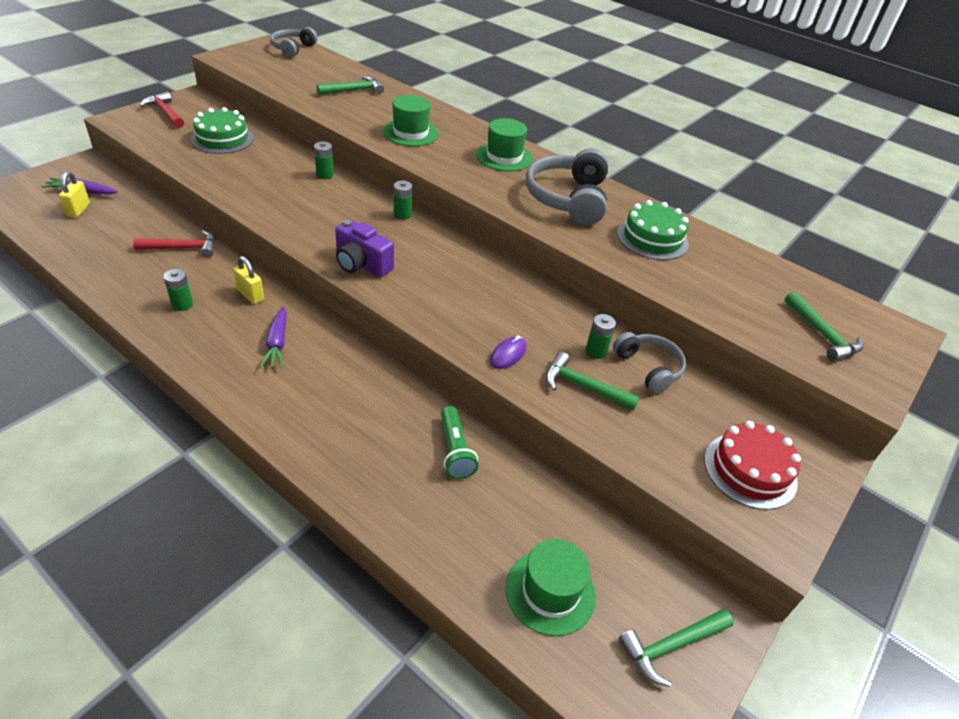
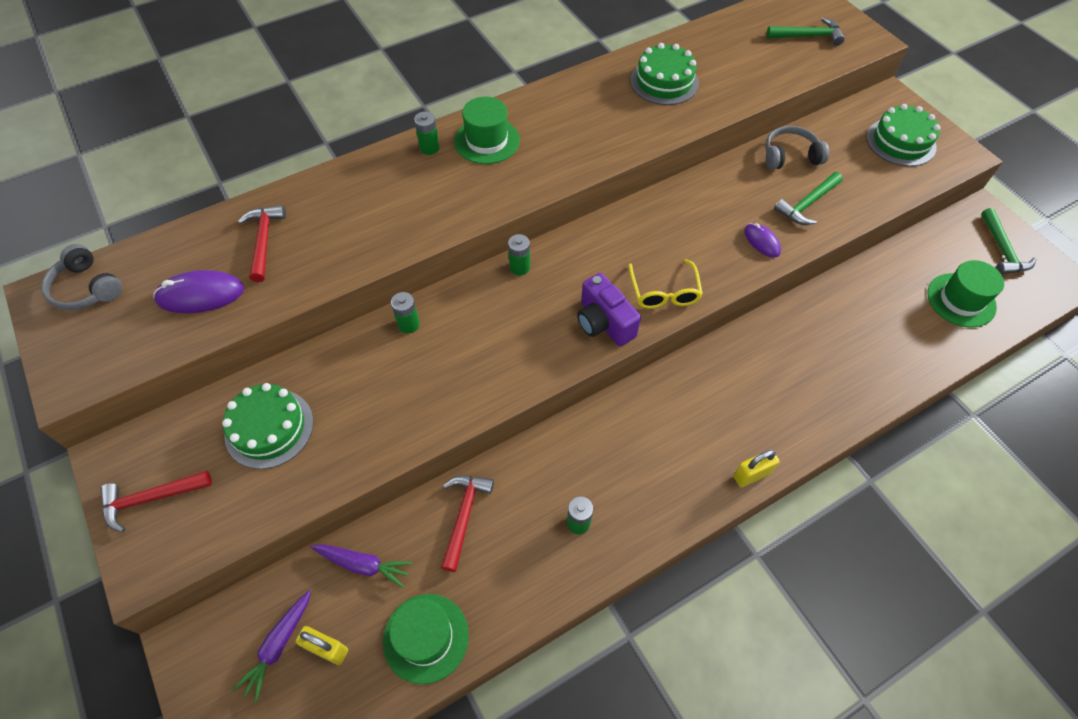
camera: 65 degrees left, 15 degrees up
(250, 295) = (577, 451): yellow padlock -> yellow padlock (751, 475)
(277, 343) = (664, 435): purple carrot -> purple carrot (364, 565)
(300, 79) = (201, 295): none -> purple mouse
(354, 90) = (264, 241): green hammer -> red hammer
(361, 264) = (604, 322): purple camera -> purple camera turned 90 degrees clockwise
(410, 133) = (403, 208): green hat -> green hat (426, 637)
(411, 295) = (664, 292): none -> yellow glasses
(455, 450) = (824, 321): green flashlight -> none
(568, 199) = (584, 116): grey headphones -> none
(596, 351) = (765, 182): green battery -> green battery (429, 148)
(750, 470) = (901, 142): red cake -> green cake

